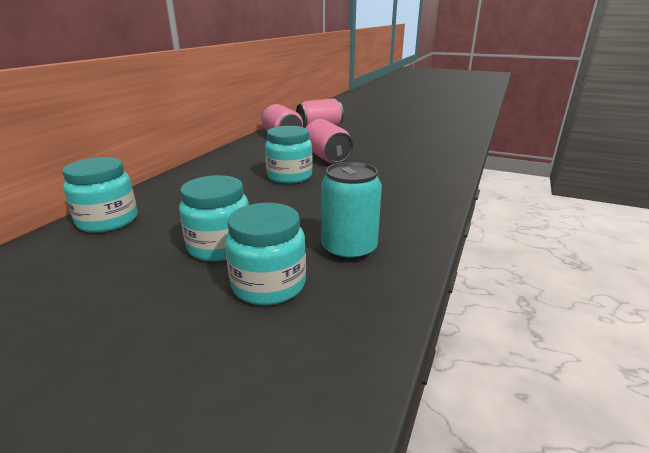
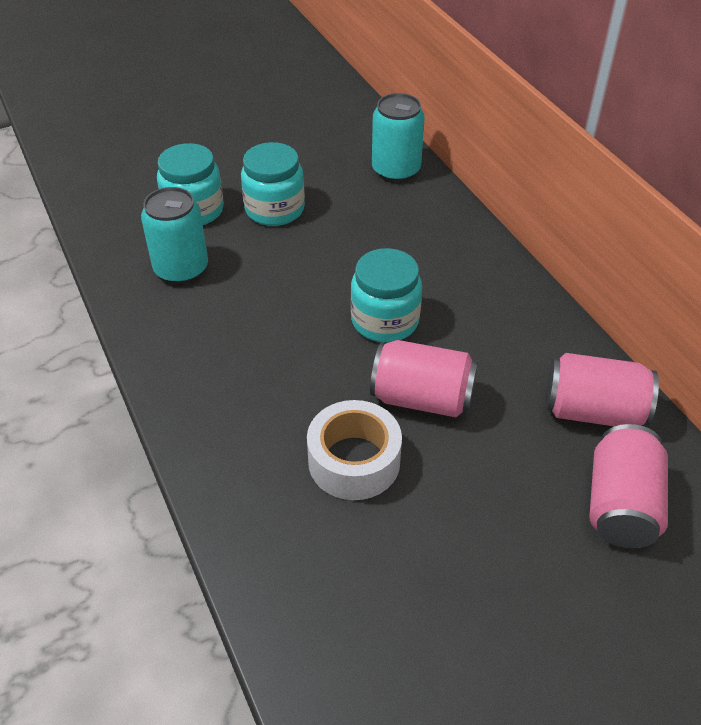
camera: 130 degrees right, 20 degrees up
(108, 221) = (396, 170): turquoise jar -> turquoise can
(382, 158) = (354, 461): none -> white tape

